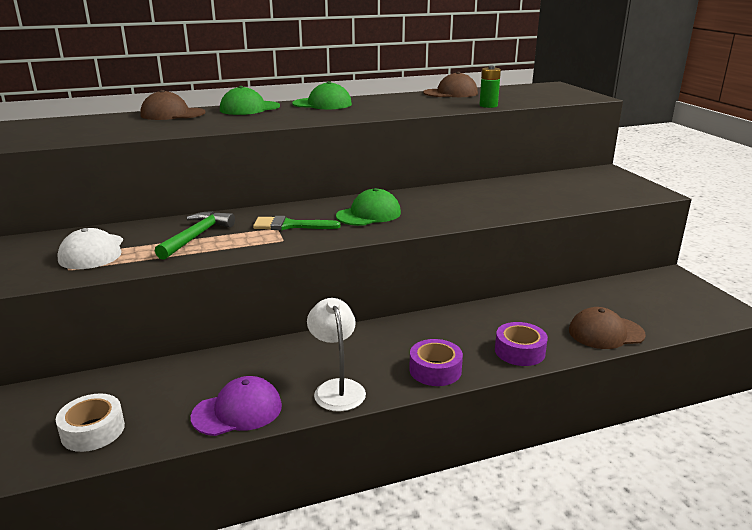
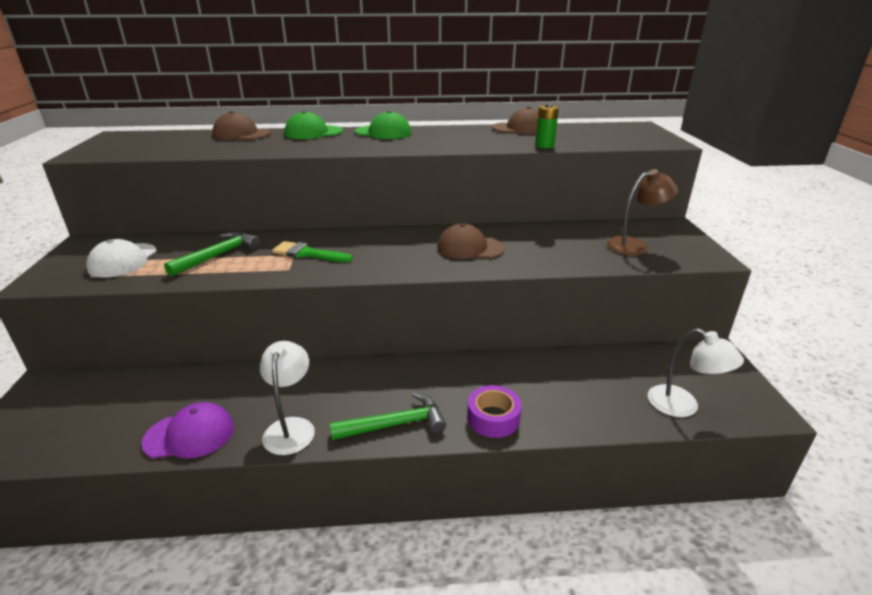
camera: 15 degrees right, 5 degrees up
(93, 430) = (63, 430): white tape -> none
(369, 214) = (388, 250): green cap -> none
(435, 370) = (395, 424): purple tape -> green hammer
(587, 189) = (634, 245): none -> brown lamp
(606, 333) = (599, 412): brown cap -> brown cap (470, 248)
(669, 318) = (683, 406): none -> white lamp

